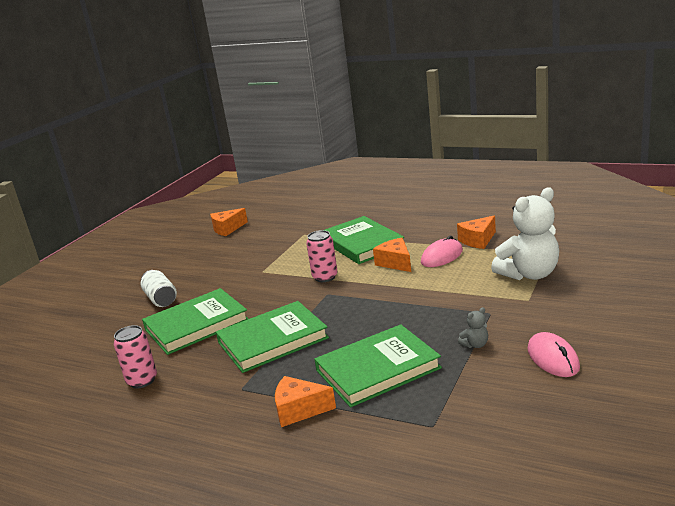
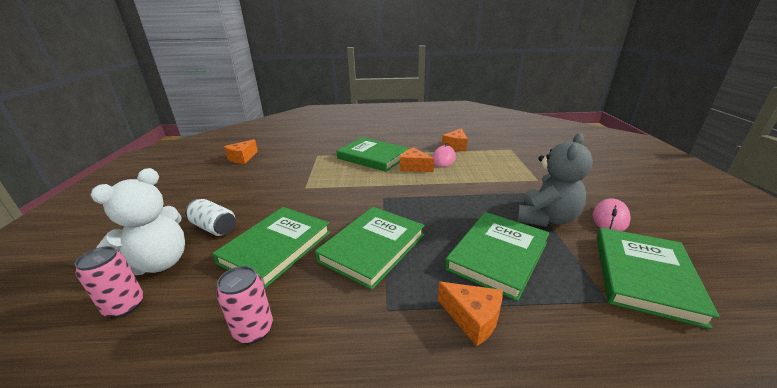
camera: 30 degrees left, 5 degrees up
(299, 410) = (472, 318): orange cheese -> orange cheese turned 120 degrees counterclockwise
(325, 277) = (367, 184): pink can -> pink can (125, 306)
(475, 345) = (546, 218): grey teddy bear -> grey teddy bear, size x2.50
(500, 417) = (644, 276): none -> green book
(529, 274) = (516, 163): white teddy bear -> white teddy bear (160, 263)
(553, 358) = (610, 218): pink mouse -> pink mouse turned 75 degrees clockwise

